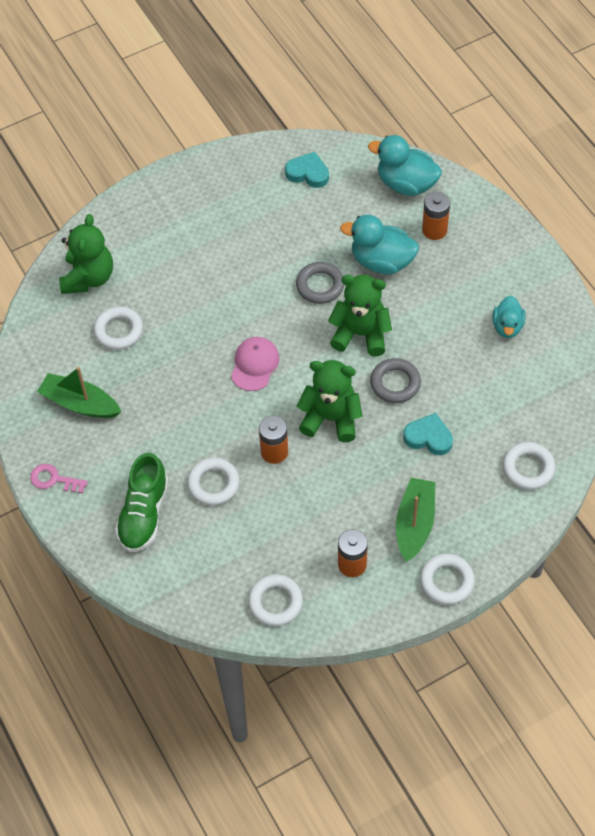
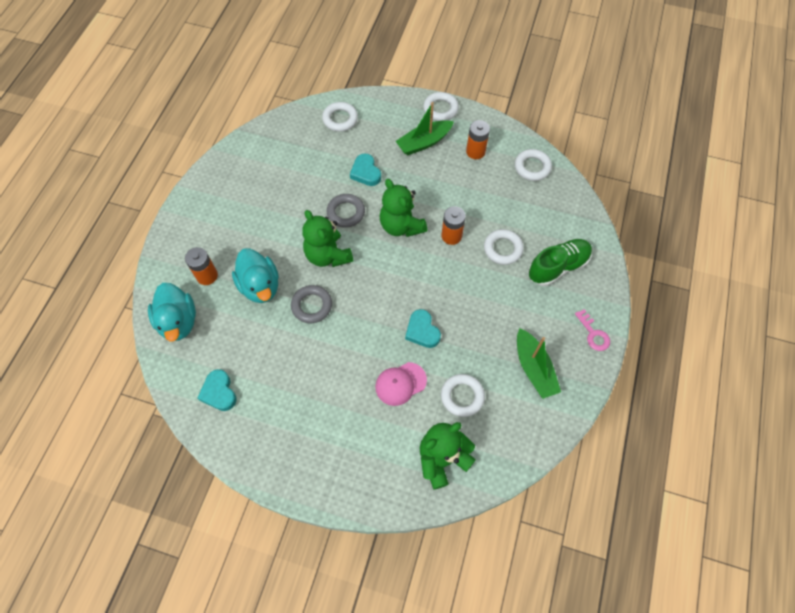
camera: 135 degrees left, 5 degrees up
(206, 348) = (422, 331): none -> turquoise heart
(255, 365) = (406, 294): pink cap -> pink cap (400, 383)
(507, 326) = (252, 187): turquoise duck -> none

